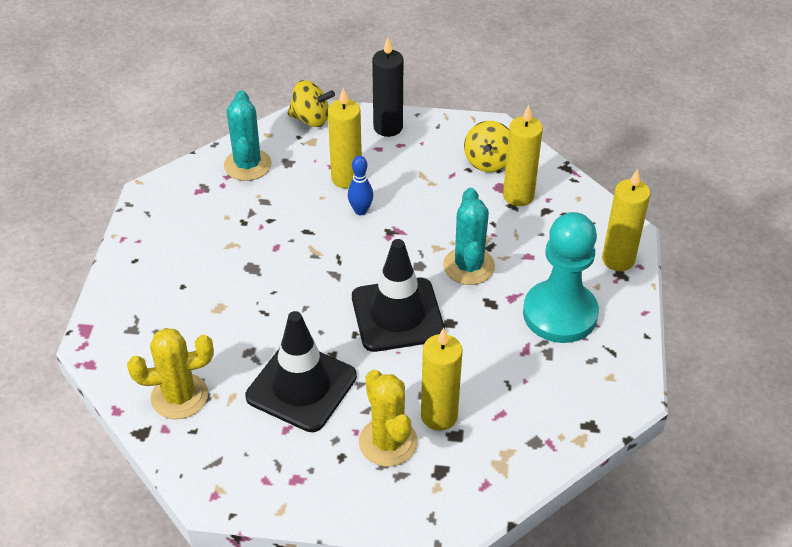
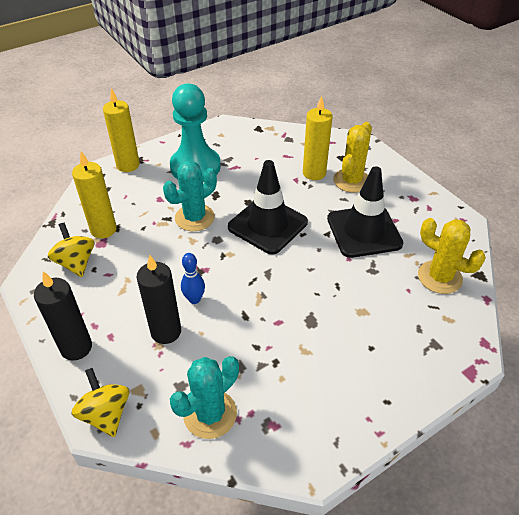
camera: 130 degrees left, 0 degrees up
(346, 178) = (166, 331): yellow candle -> black candle
(488, 162) = (76, 263): yellow spinning top -> yellow spinning top turned 90 degrees counterclockwise

